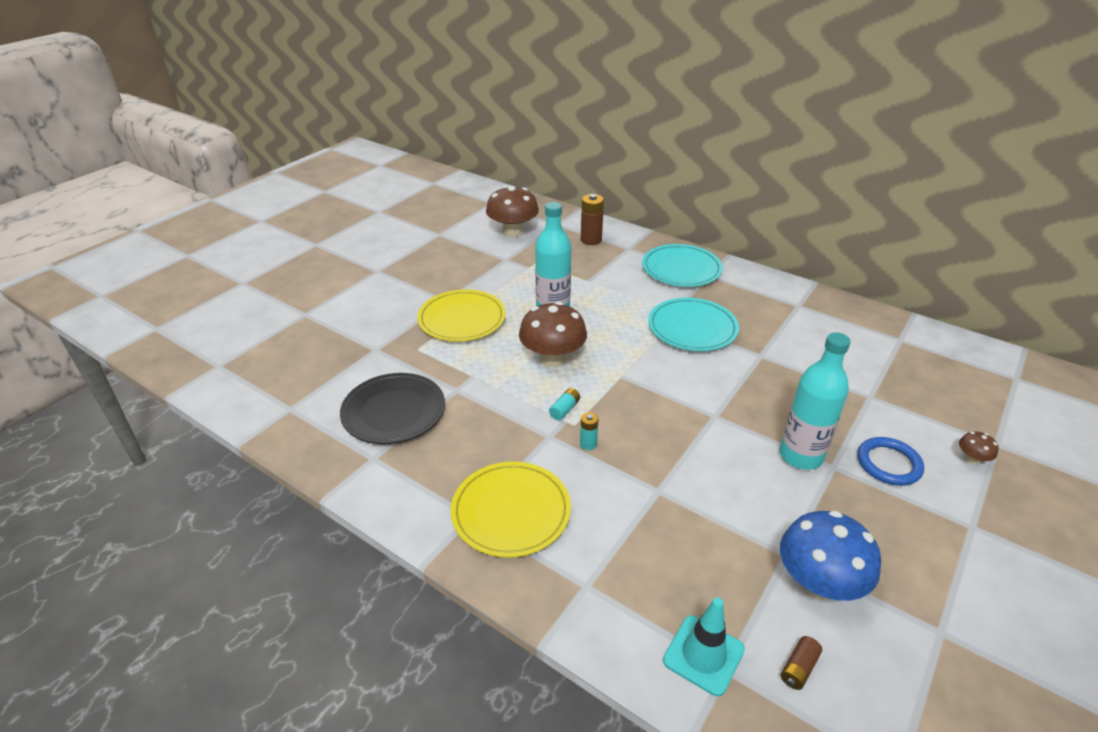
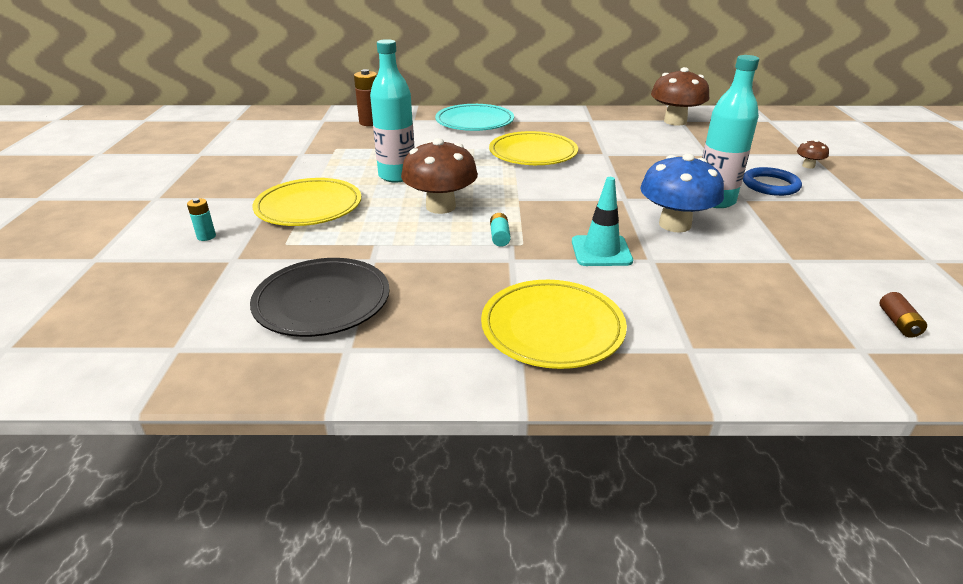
camera: 35 degrees left, 5 degrees down
(513, 232) = (283, 134): brown mushroom -> brown mushroom (675, 121)
(588, 444) = (553, 252): turquoise battery -> turquoise battery (206, 236)
(692, 328) = (533, 153): turquoise plate -> yellow plate
(703, 655) = (835, 349): turquoise traffic cone -> turquoise traffic cone (601, 251)
(818, 583) = (833, 267): blue mushroom -> blue mushroom (674, 224)

